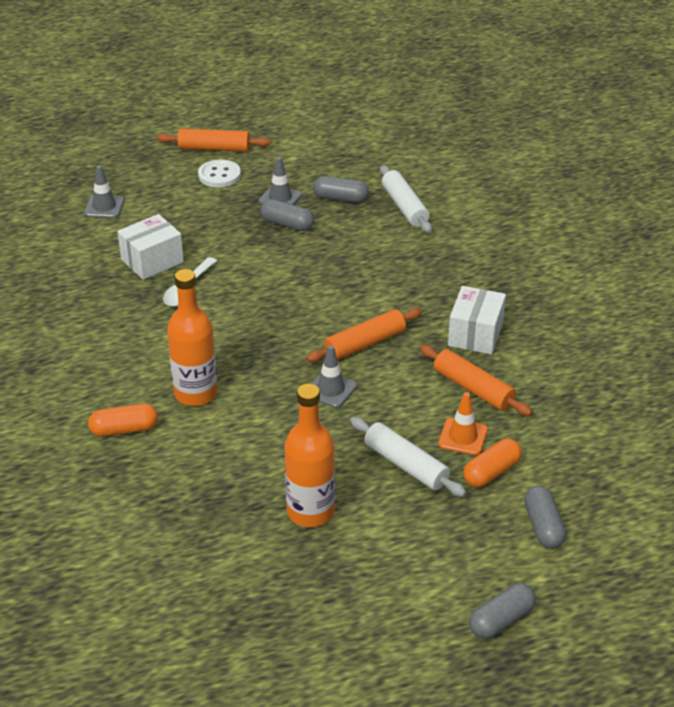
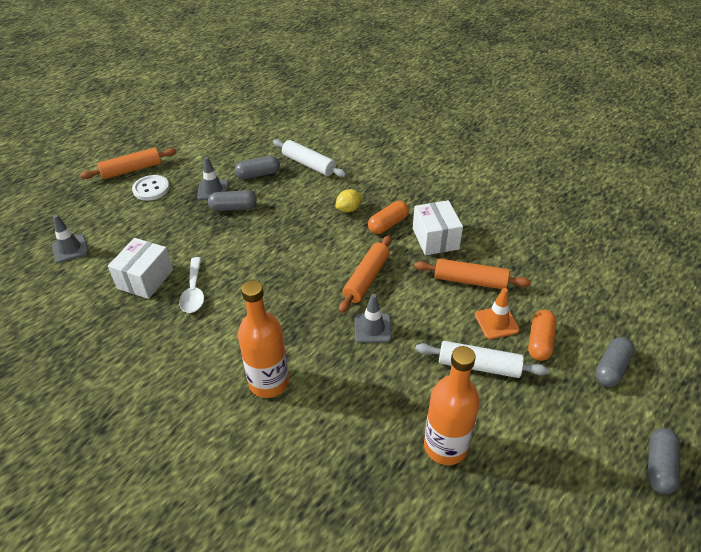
camera: 30 degrees left, 5 degrees up
(124, 429) = (231, 448): orange capsule -> orange capsule (388, 224)
(407, 269) = (348, 209): none -> yellow lemon
(543, 526) = (611, 368): grey capsule -> grey capsule turned 75 degrees clockwise

